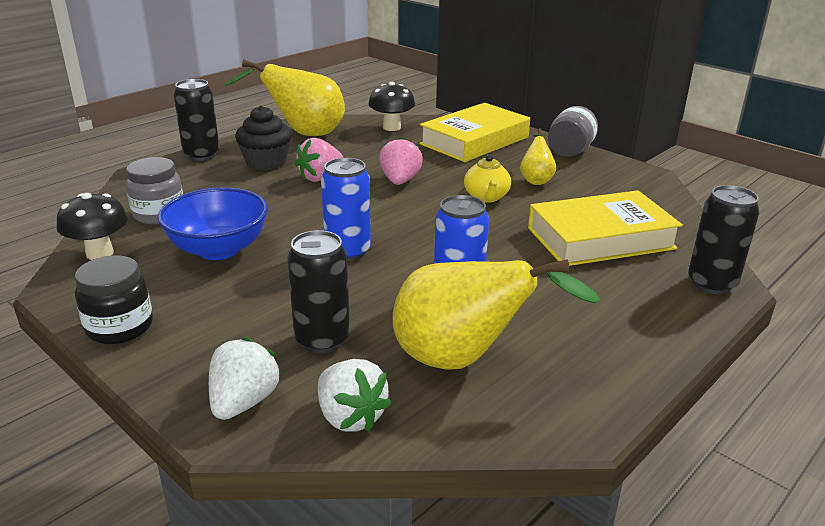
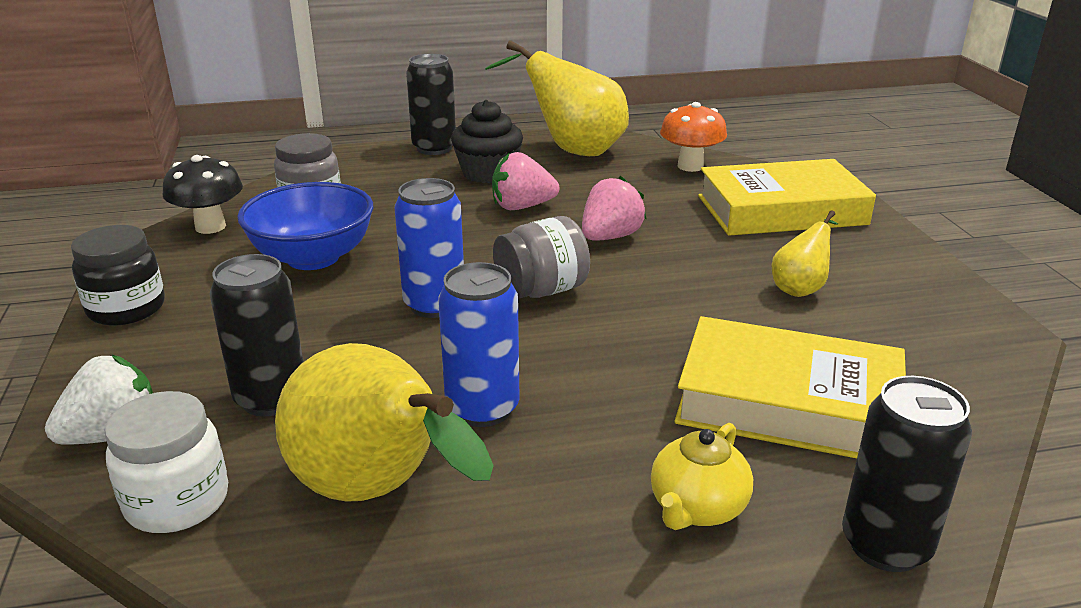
camera: 35 degrees right, 0 degrees up
(350, 417) = (177, 501): white strawberry -> white jar
(391, 127) = (690, 166): black mushroom -> orange mushroom
(486, 197) = (695, 291): yellow teapot -> yellow teapot (697, 508)
(569, 151) = (910, 262): grey jar -> grey jar (541, 290)

